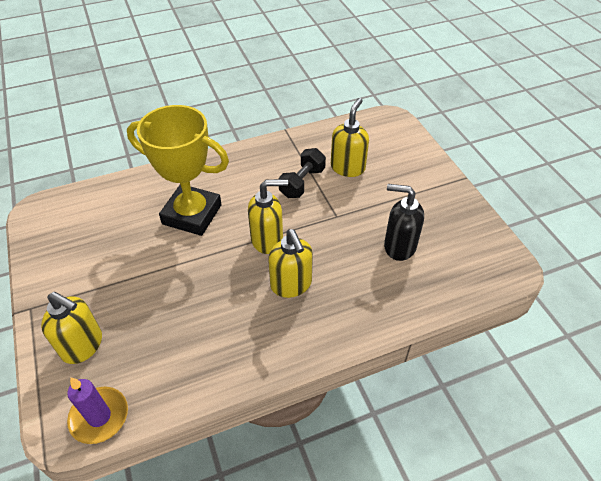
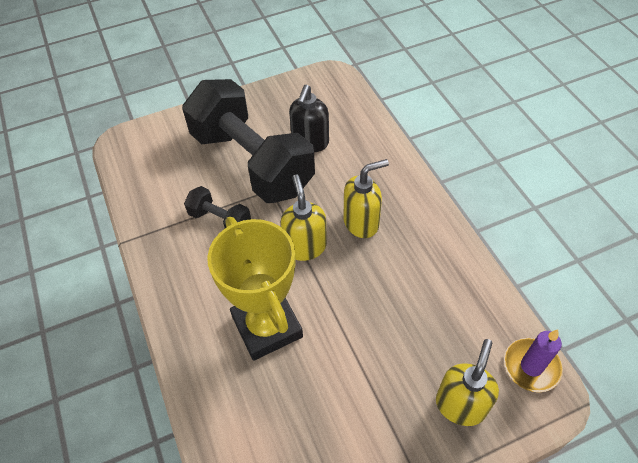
camera: 90 degrees left, 5 degrees up
(192, 214) = (267, 326): yellow trophy -> yellow trophy turned 45 degrees counterclockwise
(348, 167) = (199, 180): yellow soap dispenser -> none
(370, 202) = (252, 162): none -> black dumbbell

